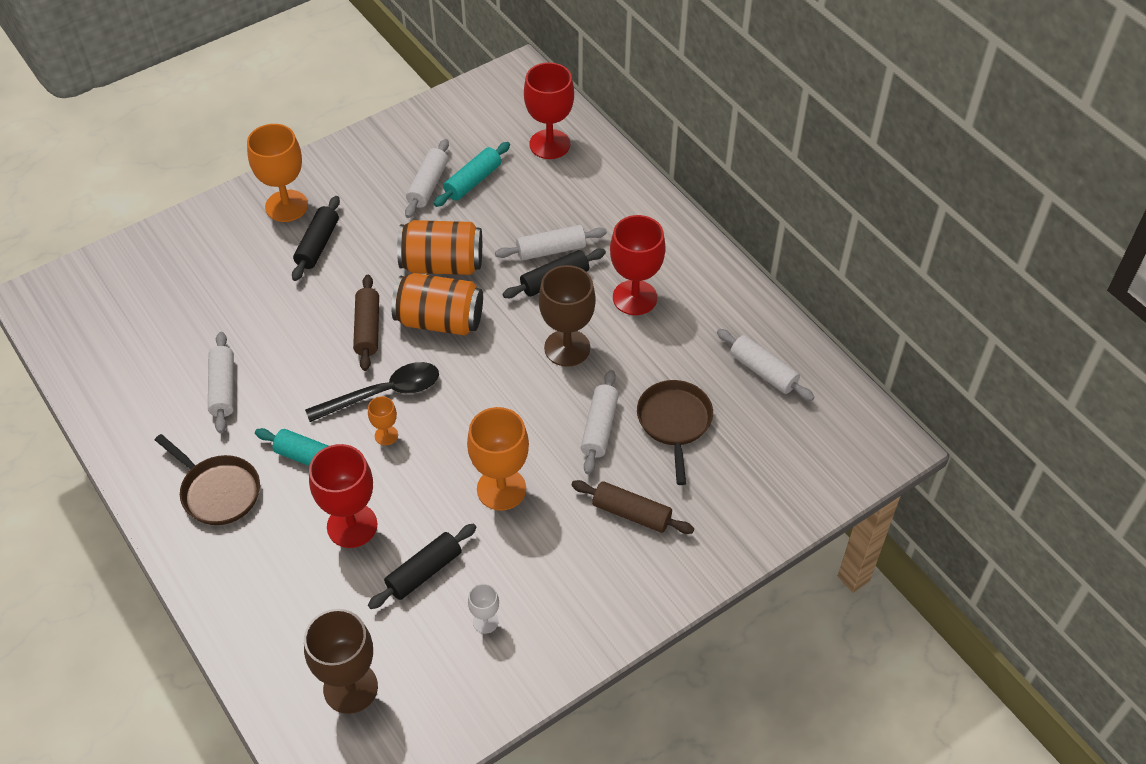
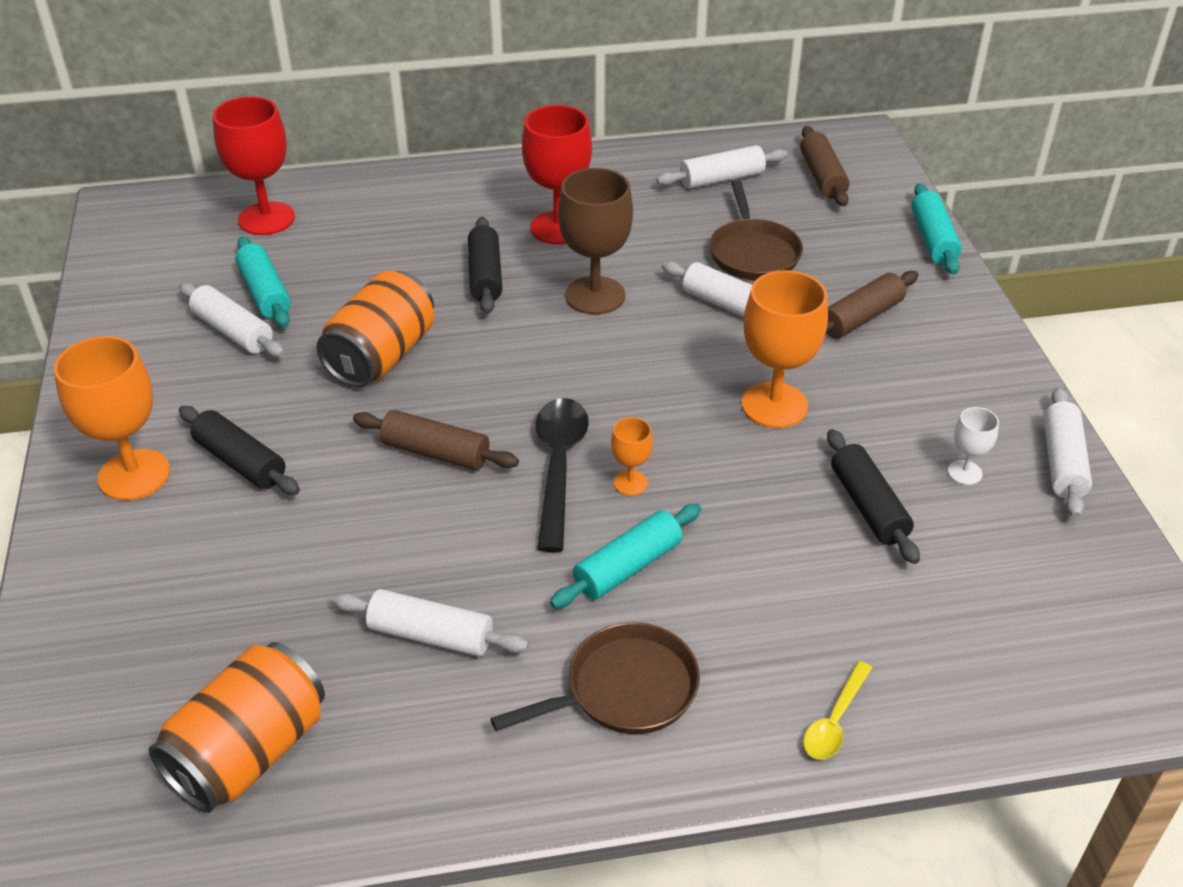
camera: 65 degrees left, 10 degrees down
(233, 602) = (835, 720): none -> yellow spoon
(350, 688) = (1023, 625): brown goblet -> none
(352, 525) = (762, 556): red goblet -> none
(440, 320) = (473, 384): orange can -> orange can (249, 752)
(551, 250) = (436, 265): white rolling pin -> white rolling pin (1062, 462)
(674, 422) = (753, 253): brown pan -> brown pan turned 120 degrees counterclockwise
(767, 535) = (933, 239): none -> turquoise rolling pin
(811, 436) = (822, 177): none -> brown rolling pin

